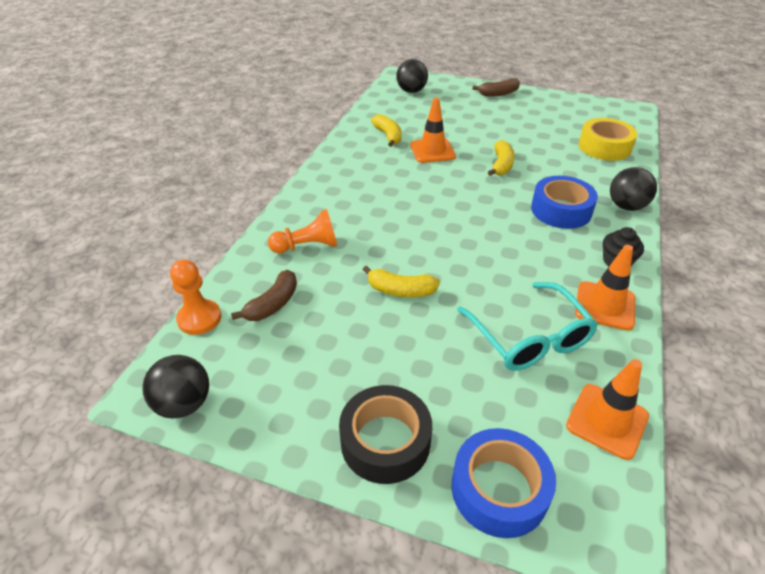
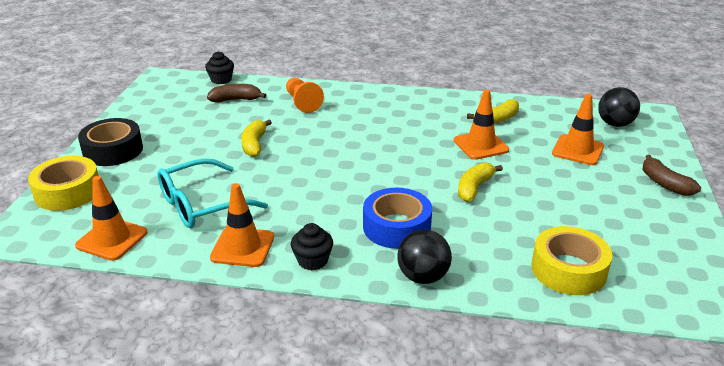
camera: 80 degrees right, 10 degrees down
(184, 404) = (152, 88): black ball -> none
(199, 318) = (221, 80): orange pawn -> black cupcake
(273, 304) = (236, 100): brown banana -> brown banana turned 150 degrees clockwise
(448, 113) = (577, 150): none -> orange traffic cone
(499, 489) = (68, 192): blue tape -> yellow tape
(501, 165) = (474, 188): yellow banana -> yellow banana turned 120 degrees clockwise

